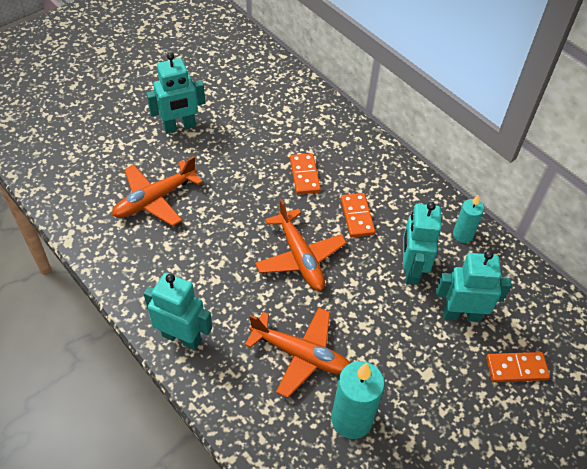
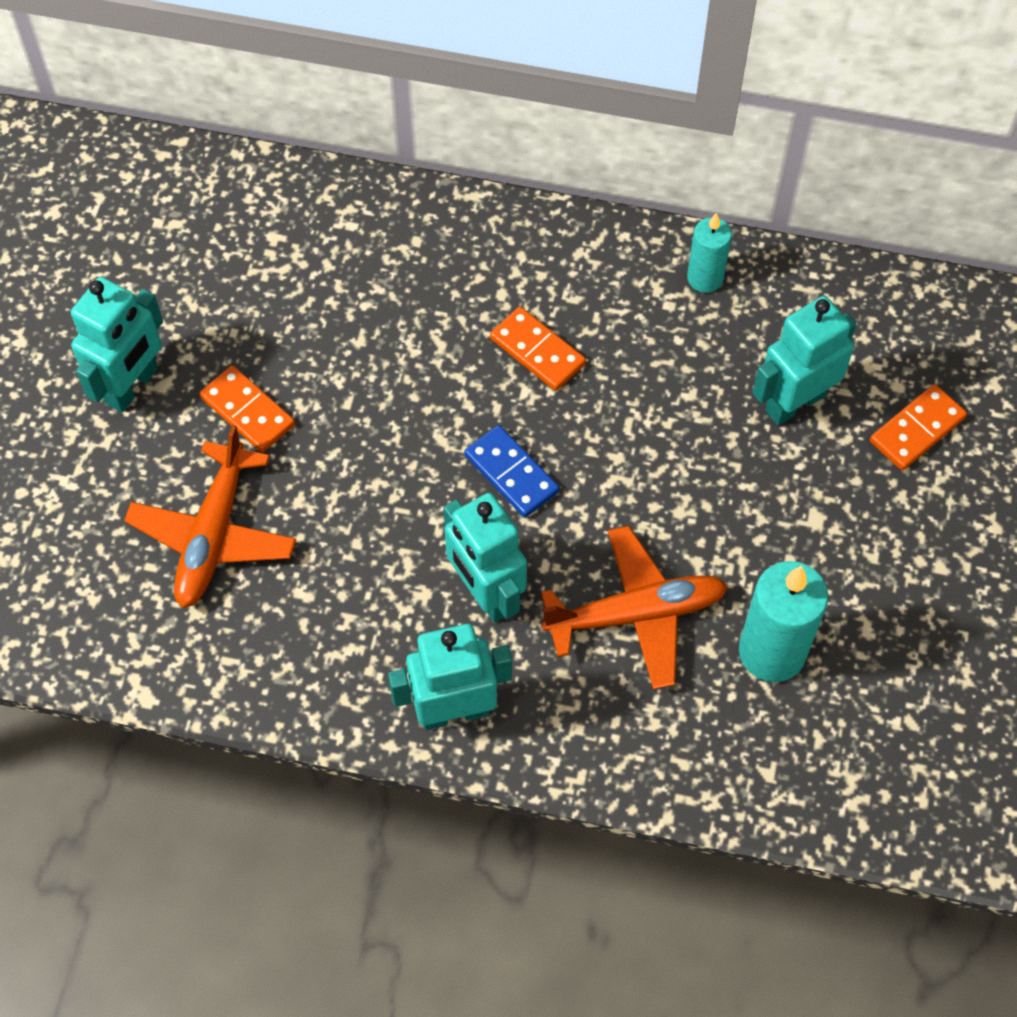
camera: 35 degrees left, 10 degrees up
(300, 257) = (511, 473): orange plane -> blue domino
(304, 175) = (404, 336): orange domino -> orange domino (247, 411)
(411, 269) = (678, 382): turquoise robot -> turquoise robot (486, 593)

